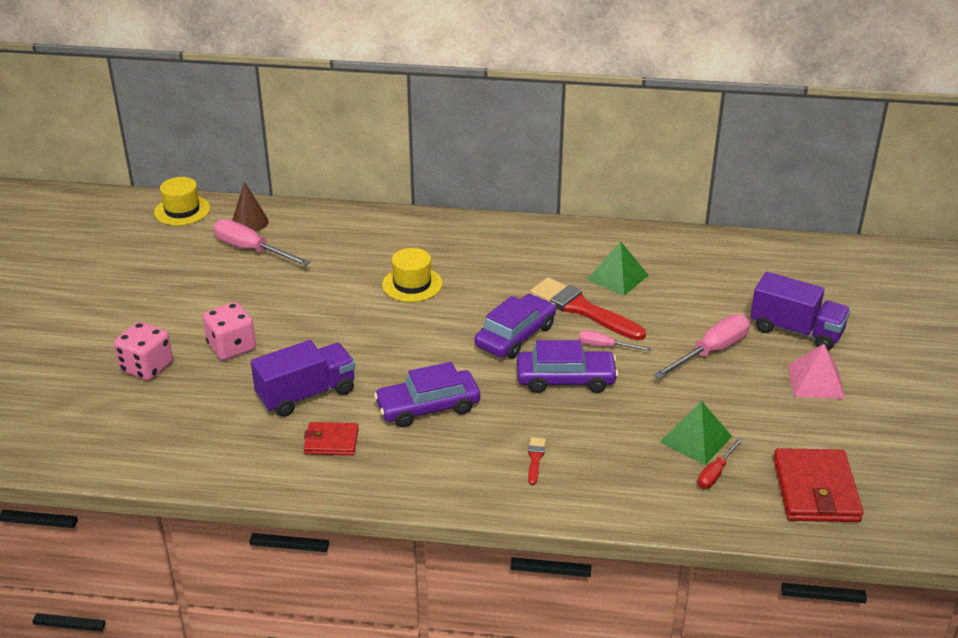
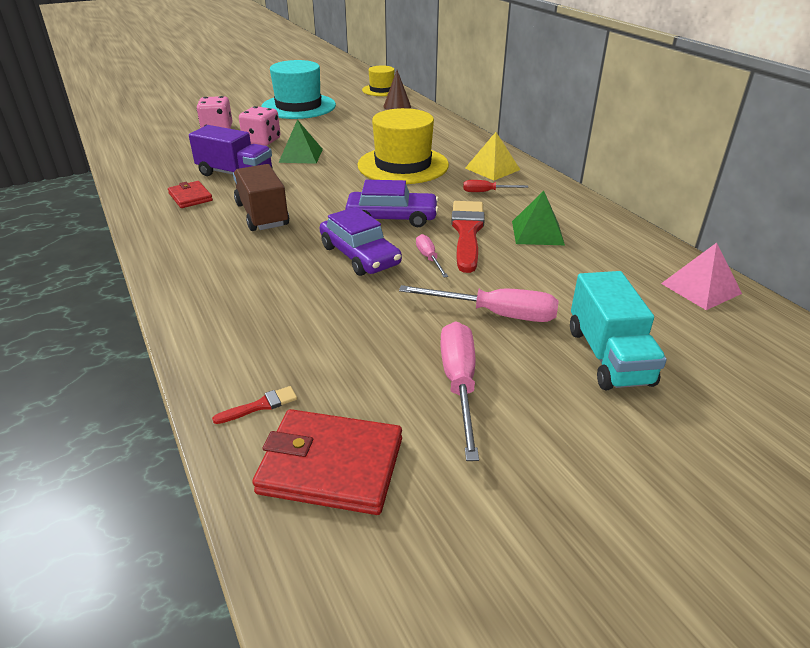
camera: 55 degrees right, 0 degrees up
(153, 285) = (298, 106): none -> turquoise hat
(251, 250) = (369, 115): pink screwdriver -> pink screwdriver (459, 384)
(412, 284) = (403, 165): yellow hat -> yellow hat, size x1.75
(428, 407) = (262, 215): purple car -> brown truck
(479, 241) = (492, 169): none -> yellow pyramid
(535, 459) = (237, 276): red brush -> red brush (260, 406)
(696, 439) = (343, 349): green pyramid -> green pyramid (301, 155)
(715, 473) = (298, 379): red screwdriver -> red screwdriver (486, 192)
(796, 331) = (608, 356): purple truck -> turquoise truck
(815, 490) = (331, 465): red wallet -> red wallet turned 45 degrees clockwise
(816, 381) = (536, 400): pink pyramid -> pink pyramid (701, 288)

